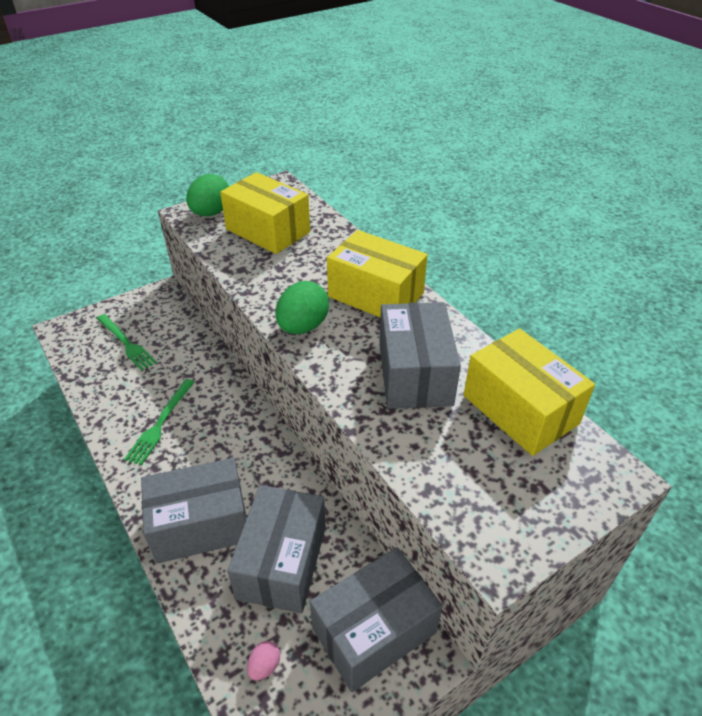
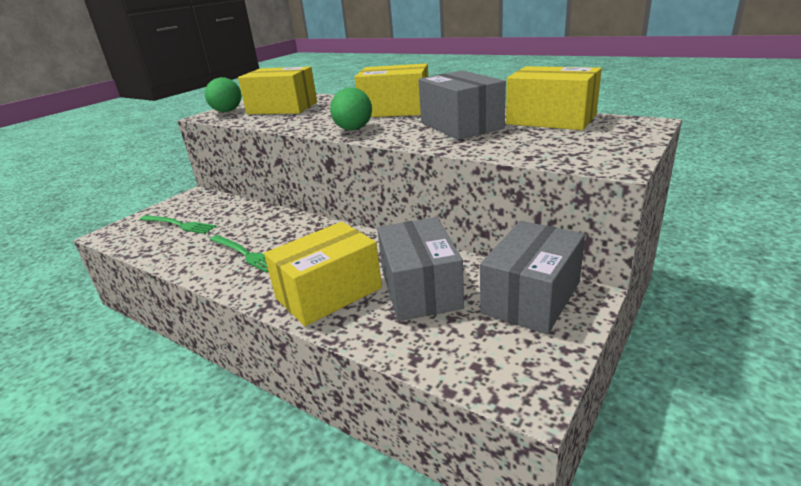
camera: 20 degrees left, 15 degrees down
(160, 423) = (245, 254): green fork -> green fork turned 45 degrees counterclockwise
(200, 524) = (328, 293): grey box -> yellow box
(264, 666) = (459, 348): pink egg -> none

